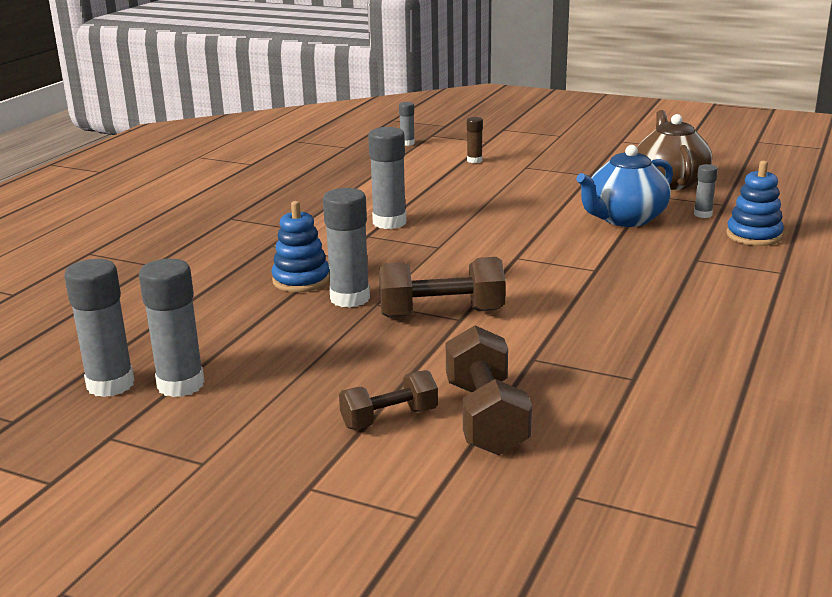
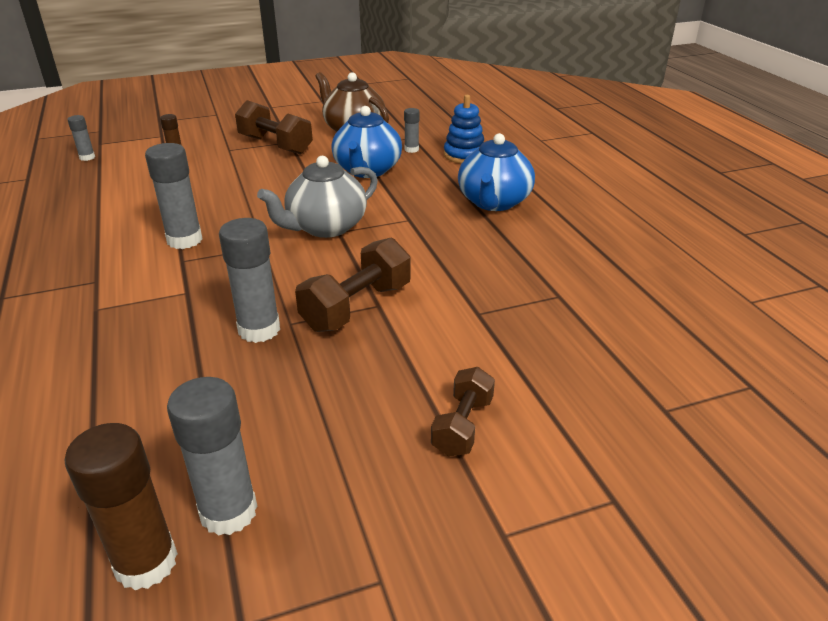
camera: 45 degrees left, 10 degrees up
(110, 385) = (146, 562): grey glue stick -> brown glue stick
(301, 280) = (184, 332): blue stacking toy -> none
(485, 417) = (524, 382): brown dumbbell -> brown dumbbell (275, 145)
(510, 250) = (325, 227): none -> grey teapot
(709, 285) = (494, 202): none -> blue teapot

